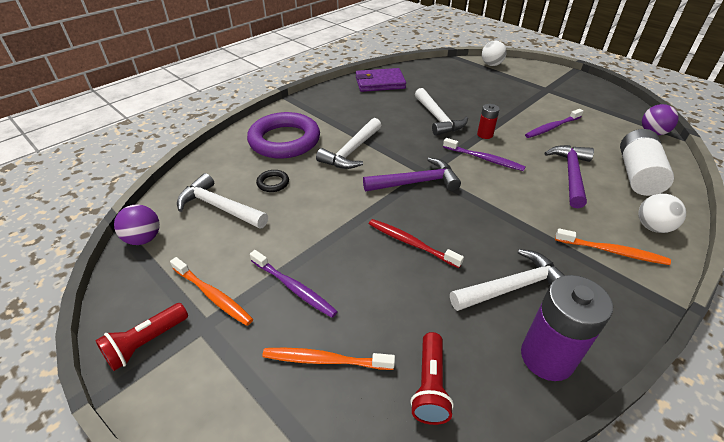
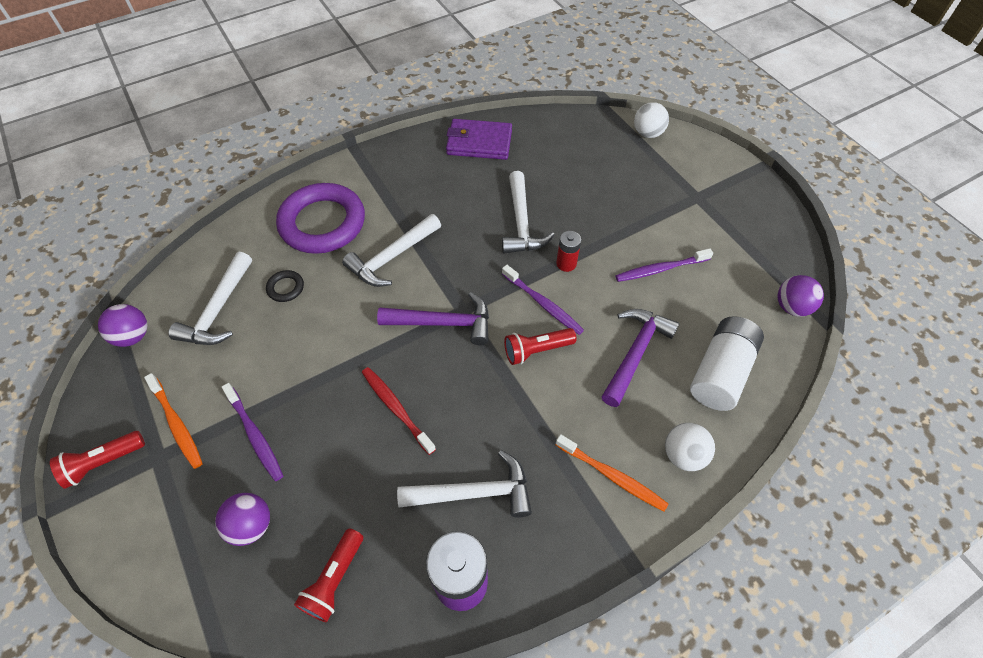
camera: 15 degrees right, 15 degrees up
(219, 207) = (218, 310): white hammer -> white hammer turned 120 degrees counterclockwise
(324, 360) = (251, 525): orange toothbrush -> purple ball
(498, 186) = (536, 350): none -> red flashlight

